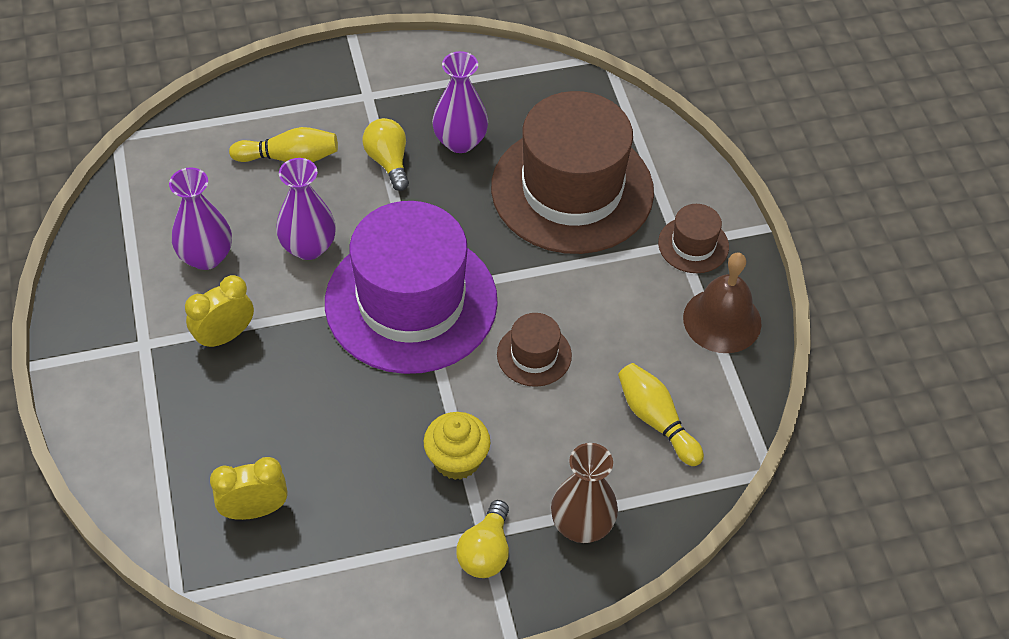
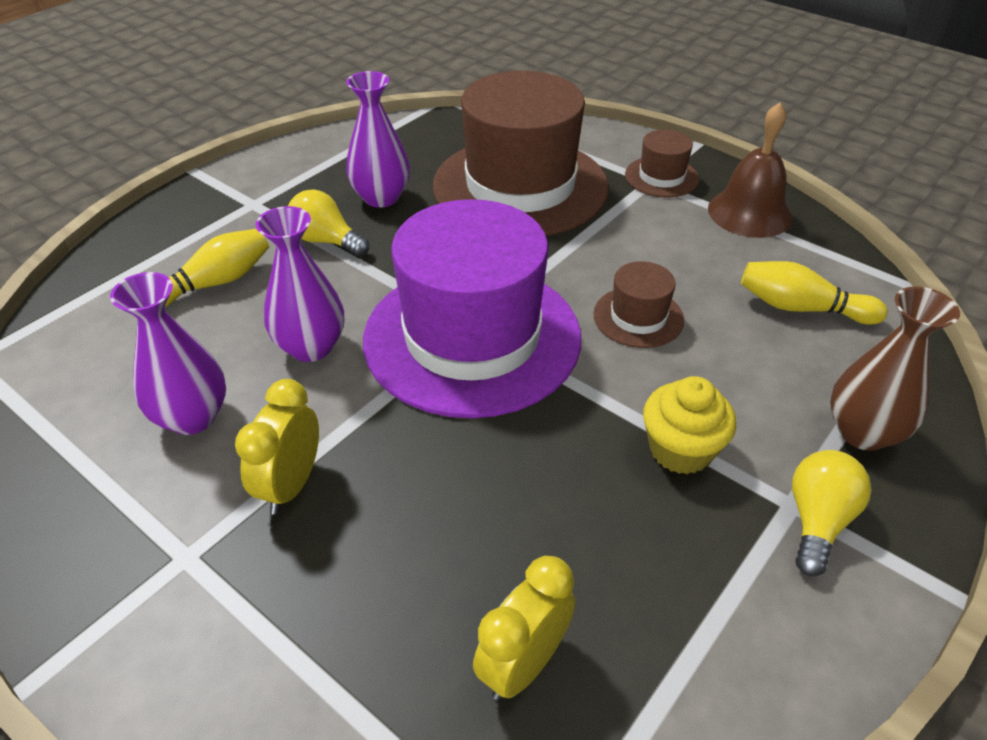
camera: 35 degrees left, 10 degrees down
(485, 551) = (817, 521): yellow light bulb -> yellow light bulb turned 135 degrees counterclockwise

